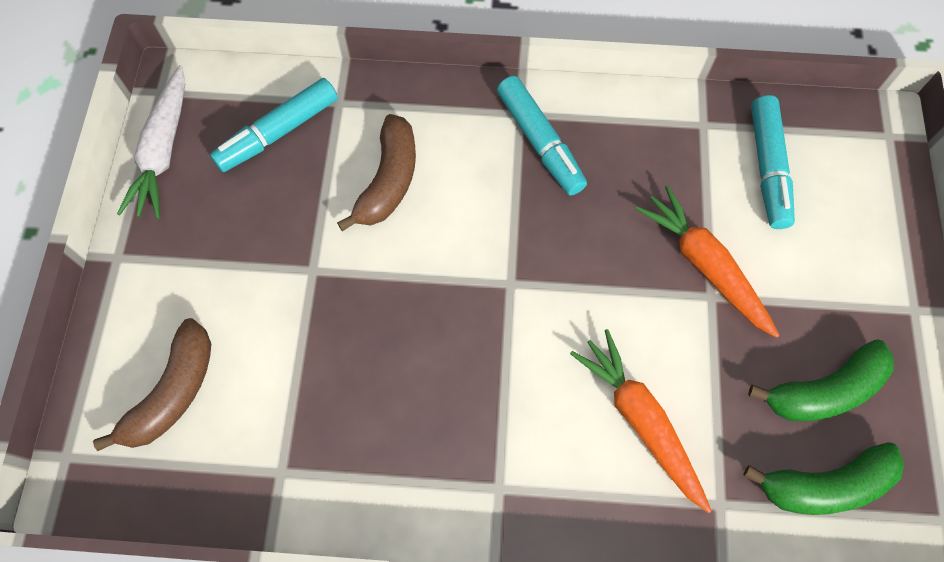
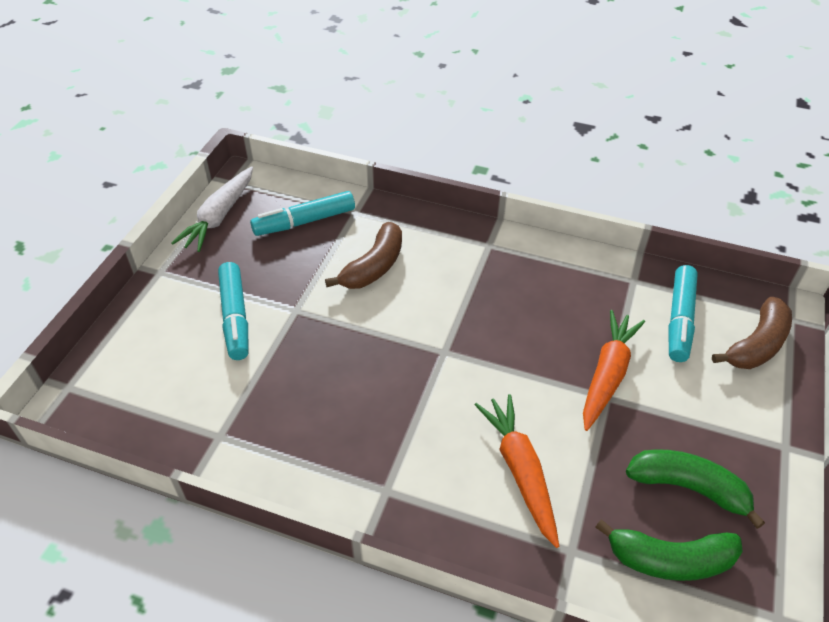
camera: 15 degrees right, 20 degrees down
(173, 392) = (162, 364): brown banana -> brown banana (756, 345)
(540, 142) = (498, 266): turquoise marker -> turquoise marker (235, 317)
(704, 266) = (607, 375): orange carrot -> orange carrot turned 45 degrees clockwise
(824, 390) = (688, 487): green banana -> green banana turned 150 degrees counterclockwise

